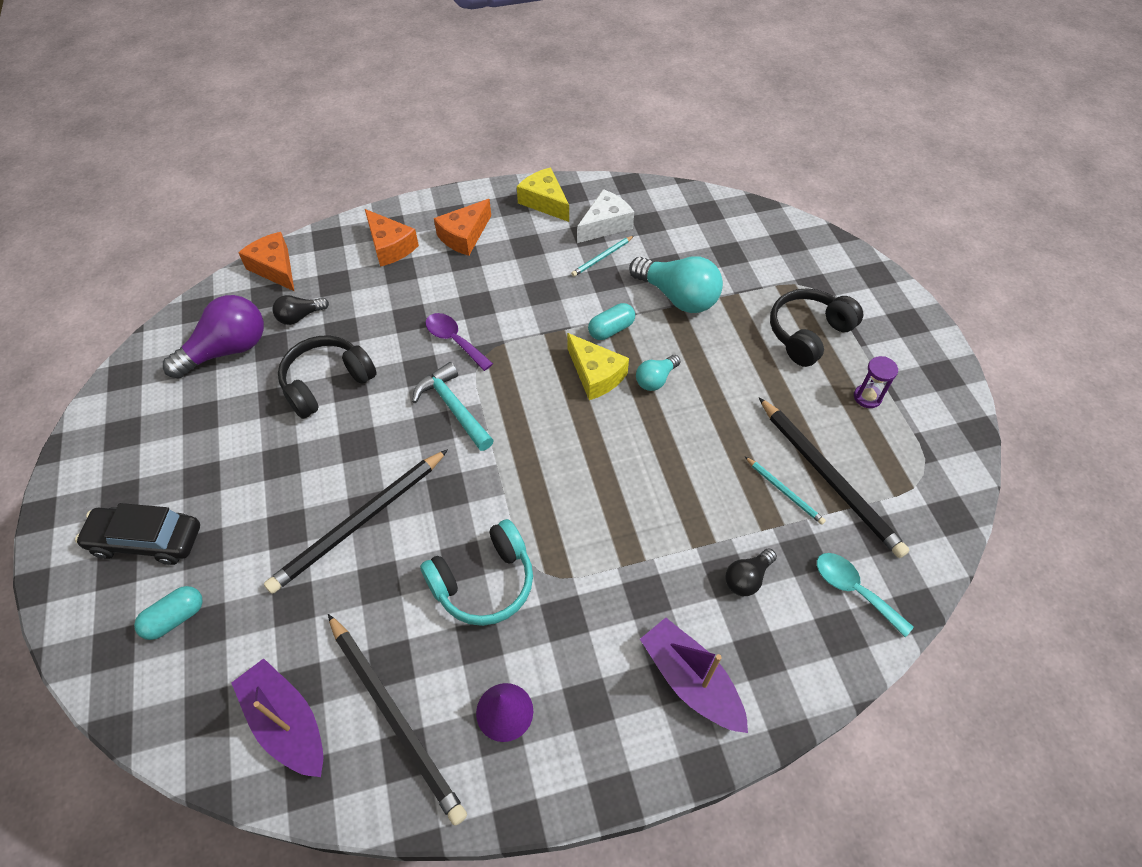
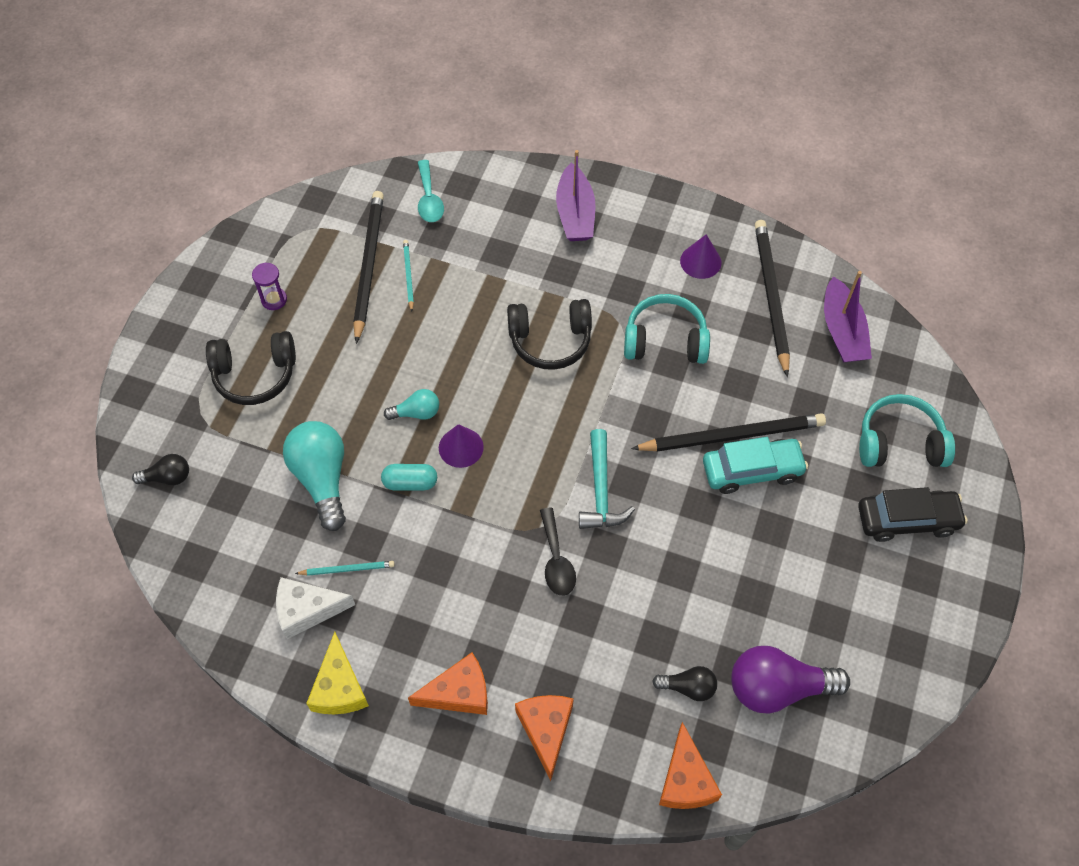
camera: 145 degrees left, 5 degrees up
(147, 540) = (907, 520): black car -> black car turned 45 degrees counterclockwise
(175, 618) = (899, 443): turquoise capsule -> turquoise headphones
(323, 500) = (752, 470): none -> turquoise car
(327, 383) = (698, 586): black headphones -> black headphones (550, 340)
(454, 340) = (556, 560): purple spoon -> black spoon
(595, 375) = (461, 447): yellow cheese -> purple cone
(747, 578) = (488, 243): black light bulb -> black light bulb (168, 477)

